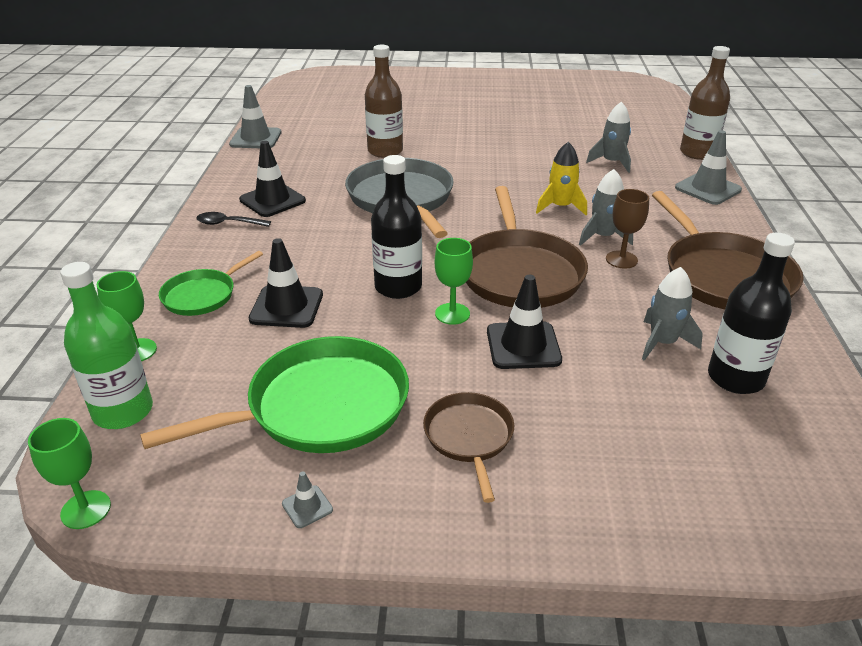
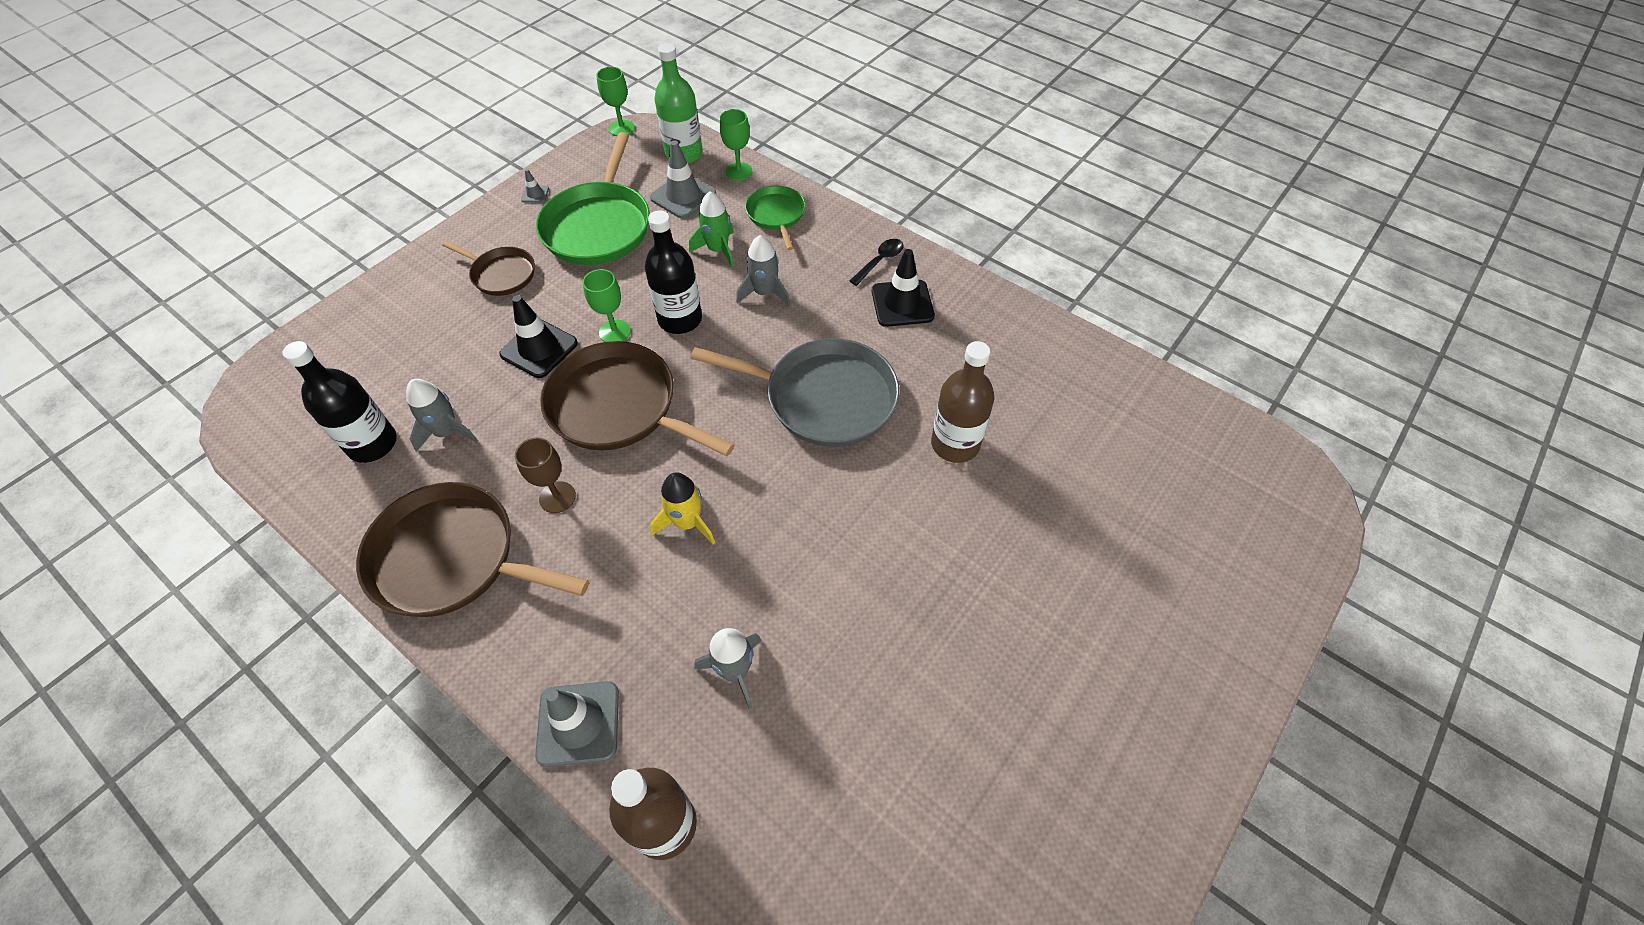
camera: 125 degrees right, 20 degrees up
(256, 138) = (1076, 345): grey traffic cone -> grey traffic cone (683, 196)
(286, 307) = (718, 250): black traffic cone -> green rocket
(603, 237) = (603, 514): grey rocket -> grey rocket (764, 293)

